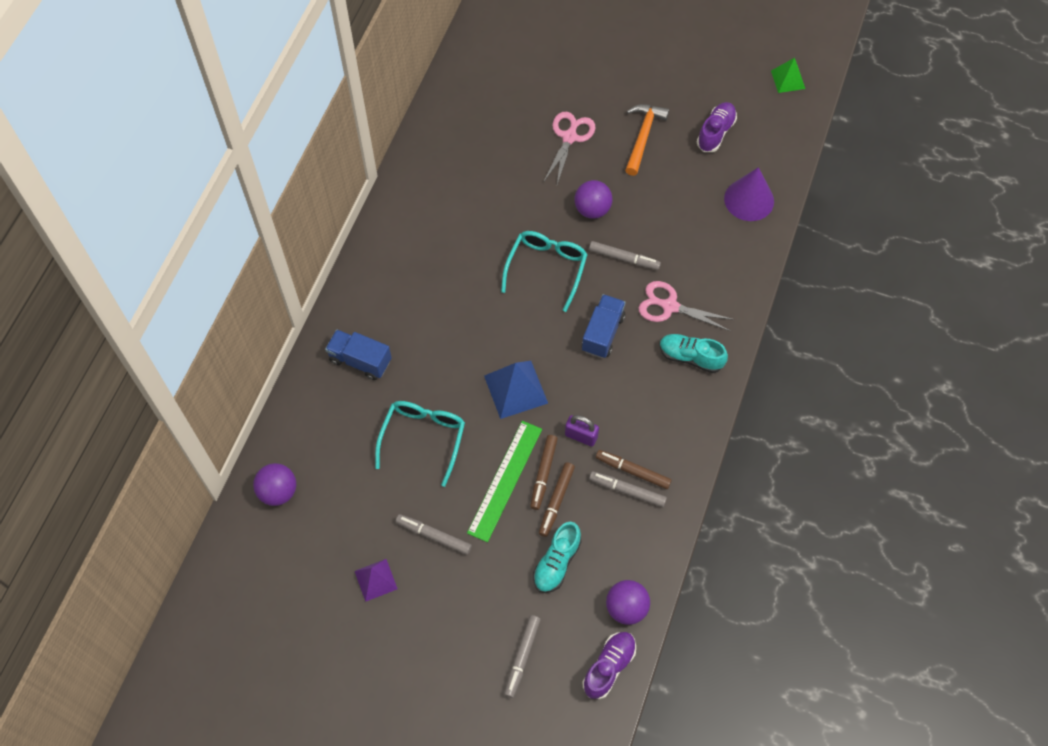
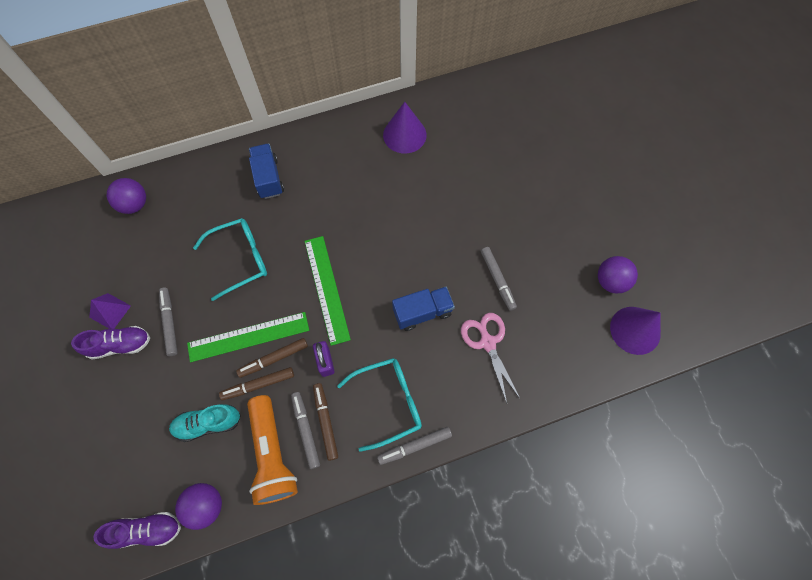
camera: 50 degrees right, 5 degrees up
(422, 222) = (404, 135): none -> purple cone
(516, 389) = (327, 289): blue pyramid -> green ruler
(522, 657) = (114, 457): grey marker -> grey marker (415, 446)
(546, 269) = (440, 236): turquoise glasses -> turquoise glasses (388, 402)
(569, 137) = (560, 170): pink scissors -> none
(592, 209) = (517, 228): purple ball -> purple ball (610, 281)
(626, 529) = (272, 454): none -> orange flashlight
(642, 137) = (610, 216): orange hammer -> none
(690, 357) = (458, 391): turquoise shoe -> none
(715, 133) = (667, 262): purple shoe -> purple shoe (120, 345)
(788, 79) = (770, 278): green pyramid -> none

